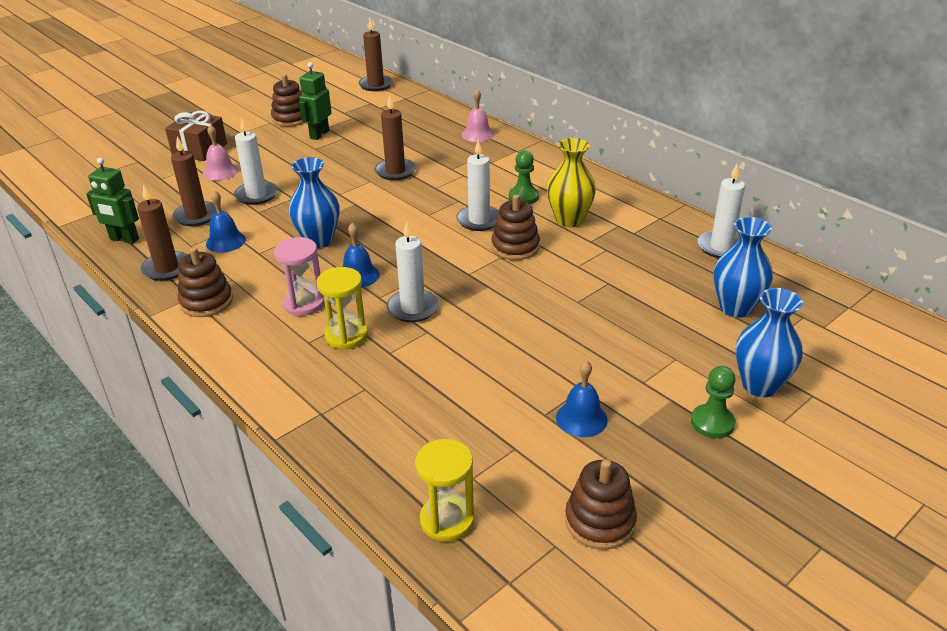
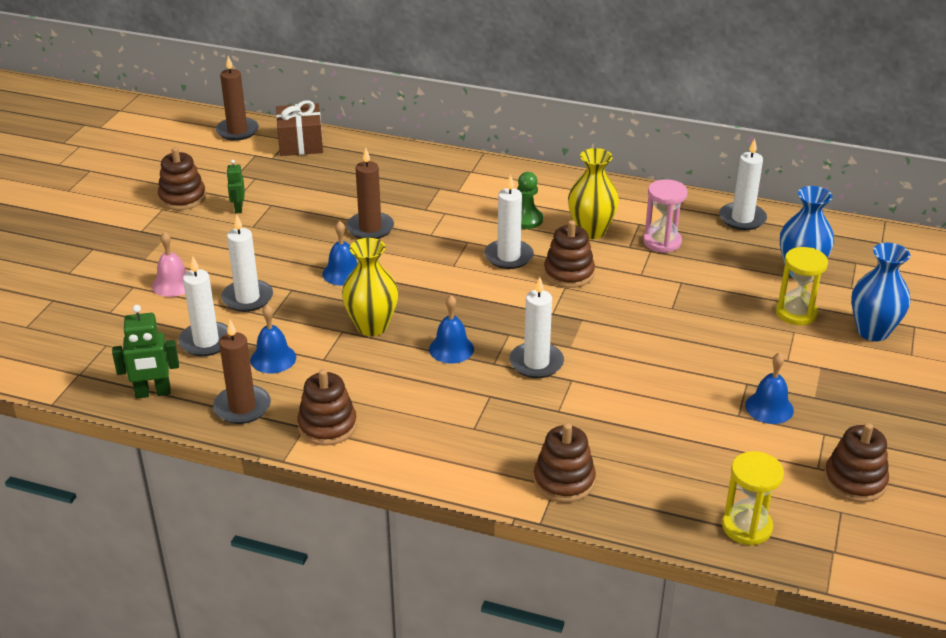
camera: 30 degrees left, 0 degrees up
(196, 216) = (206, 341): brown candle -> white candle
(199, 149) = (115, 264): brown gift -> brown gift (301, 143)
(304, 303) = (429, 394): pink hourglass -> pink hourglass (662, 242)
(318, 240) = (372, 326): blue vase -> yellow vase
(319, 134) = (238, 208): green robot -> green robot, size x0.62
(331, 412) = (564, 481): none -> brown stacking toy
(341, 197) = (343, 273): none -> blue bell
(346, 336) = (503, 410): yellow hourglass -> yellow hourglass (796, 313)
(477, 134) = (412, 163): pink bell -> none
(712, 423) = (865, 374): green pawn -> none

